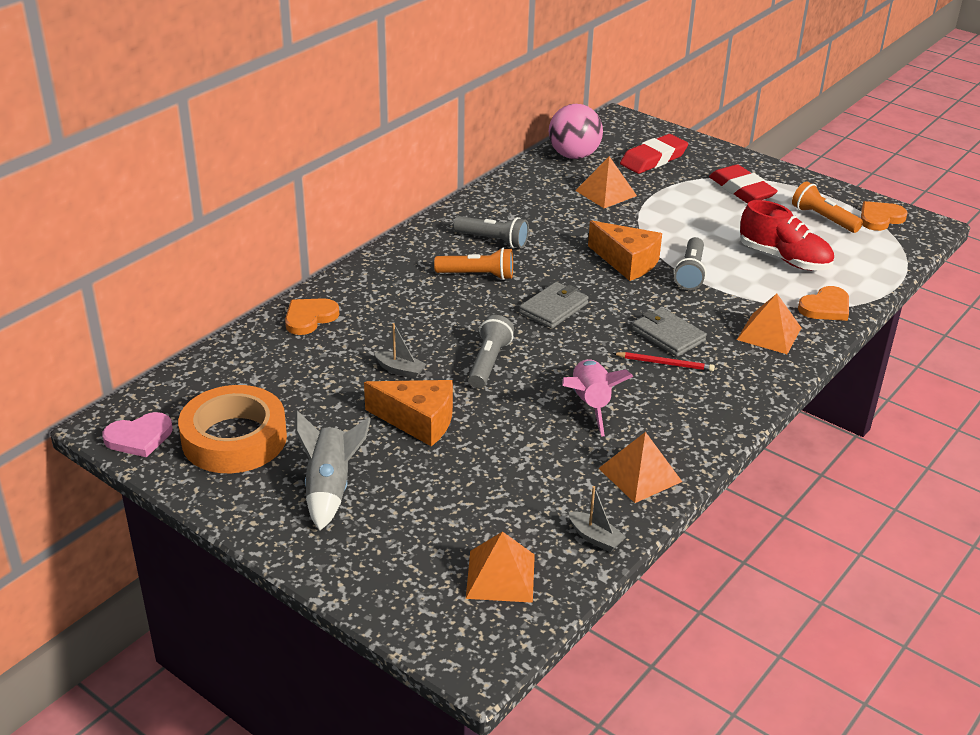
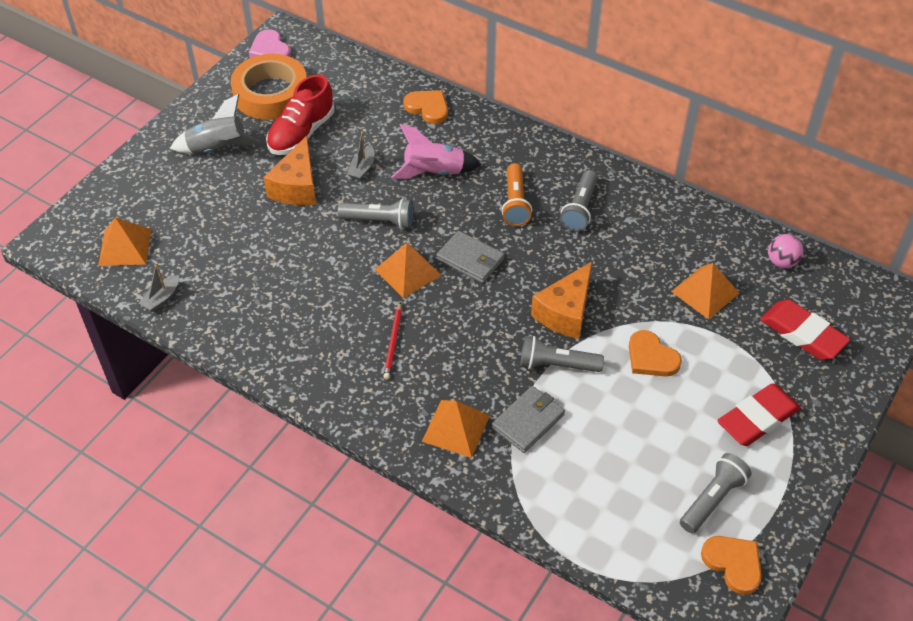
camera: 85 degrees right, 15 degrees up
(574, 156) = (781, 262): pink ball -> pink ball, size x0.56
(590, 405) = (326, 290): pink rocket -> pink rocket (434, 172)
(640, 475) = (235, 325): orange pyramid -> orange pyramid (408, 272)
(668, 335) = (440, 345): grey wallet -> grey wallet (528, 421)
(784, 259) = (607, 451): red shoe -> red shoe (301, 133)
(823, 219) = (712, 499): orange flashlight -> grey flashlight
(826, 307) = (514, 484): orange heart -> orange heart (651, 357)

